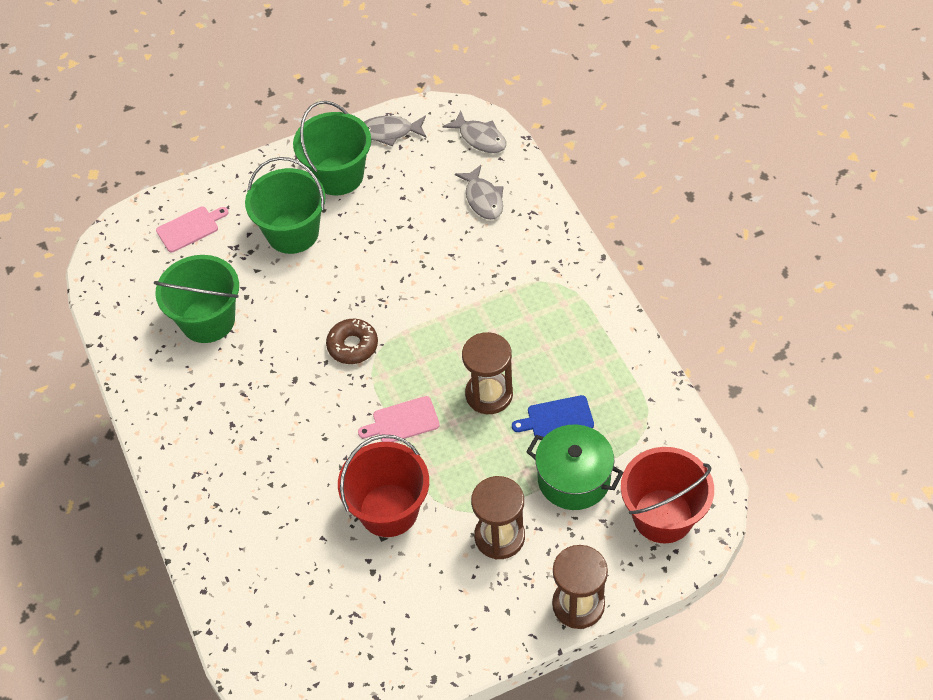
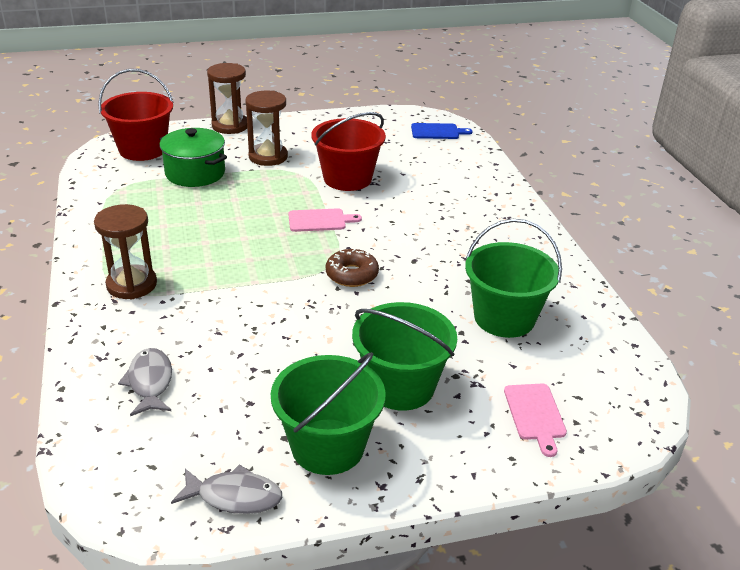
camera: 175 degrees left, 20 degrees down
(190, 228) = (535, 415): pink cutting board -> pink cutting board turned 75 degrees counterclockwise
(480, 138) = (109, 461): grey fish -> none
(489, 394) = (236, 225): brown hourglass -> brown hourglass (131, 284)
(557, 418) = (186, 203): blue cutting board -> blue cutting board (437, 132)

